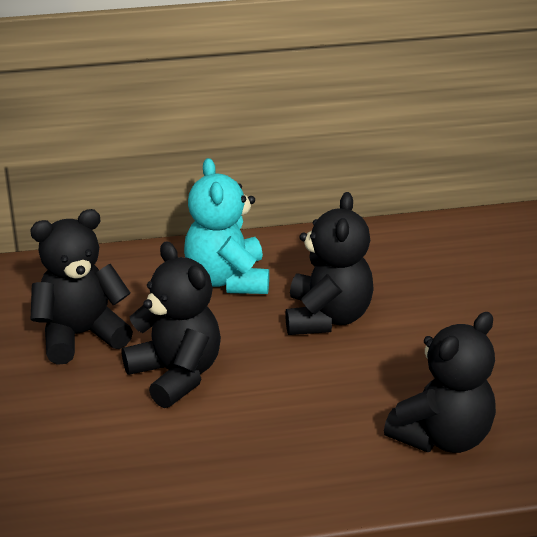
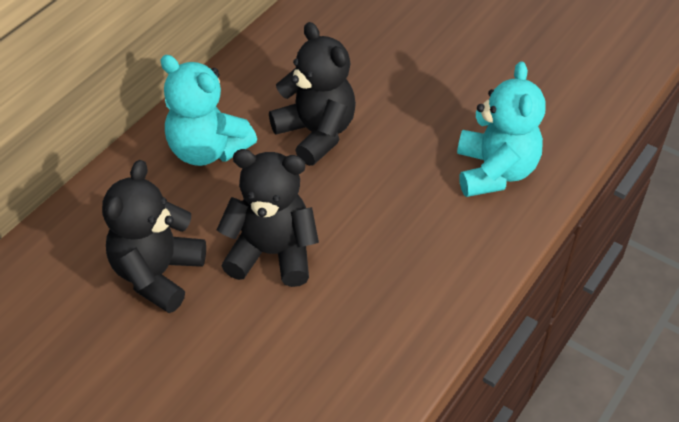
camera: 45 degrees left, 15 degrees up
(443, 437) = (495, 172): black teddy bear -> turquoise teddy bear

